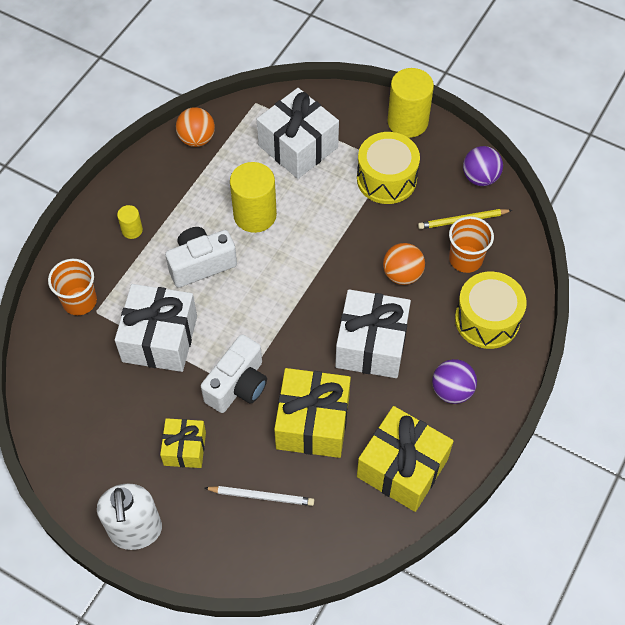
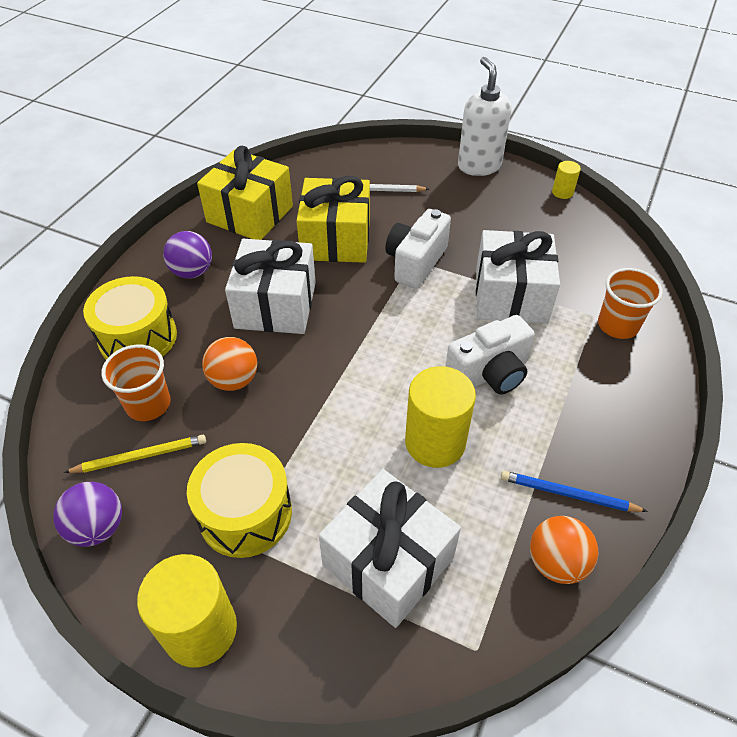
camera: 175 degrees right, 10 degrees down
(132, 230) = (594, 409): yellow cylinder -> yellow cylinder (562, 192)
(174, 175) = (568, 494): none -> blue pencil
(185, 448) = (454, 215): yellow gift -> none

